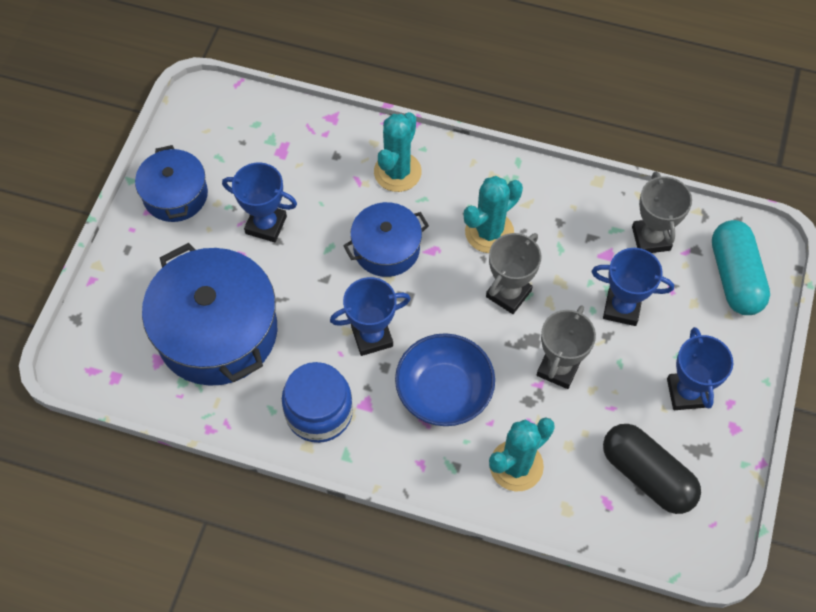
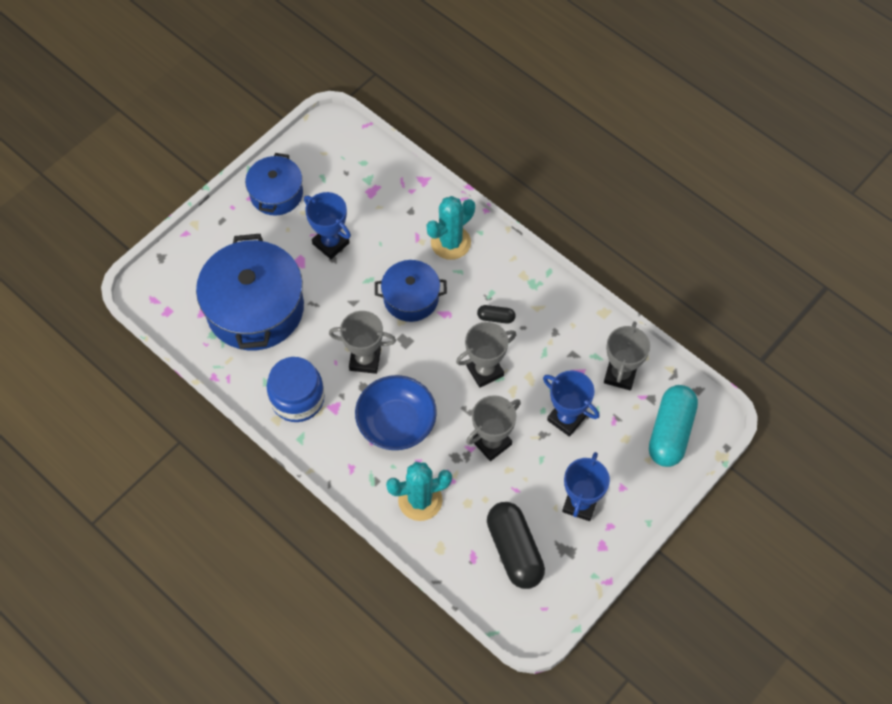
camera: 25 degrees right, 0 degrees up
(372, 336) = (365, 359): blue trophy -> grey trophy
(489, 232) = (496, 318): turquoise cactus -> black capsule

